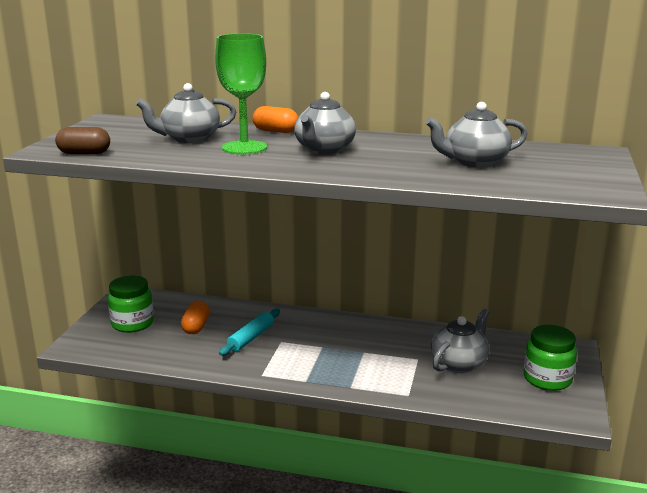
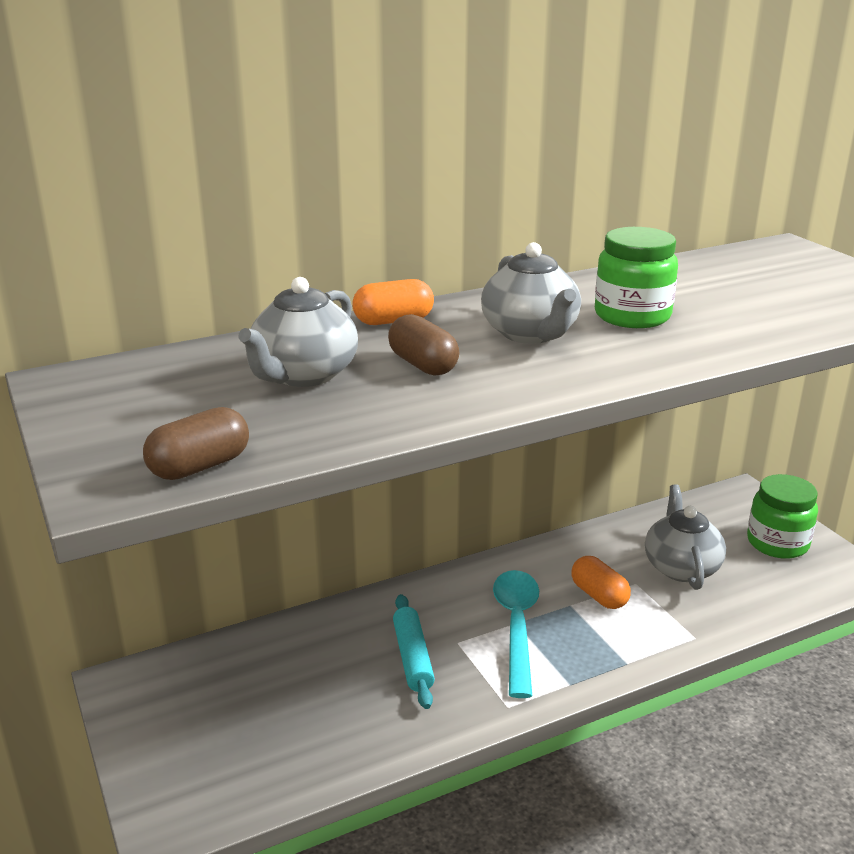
camera: 40 degrees left, 5 degrees up
(132, 323) = (207, 728): green jar -> green jar (632, 316)
(196, 327) = (313, 681): orange capsule -> orange capsule (599, 596)
(244, 147) = (423, 365): green goblet -> brown capsule
(320, 348) = (516, 627): none -> turquoise spoon
(475, 162) = (724, 298): grey teapot -> none

